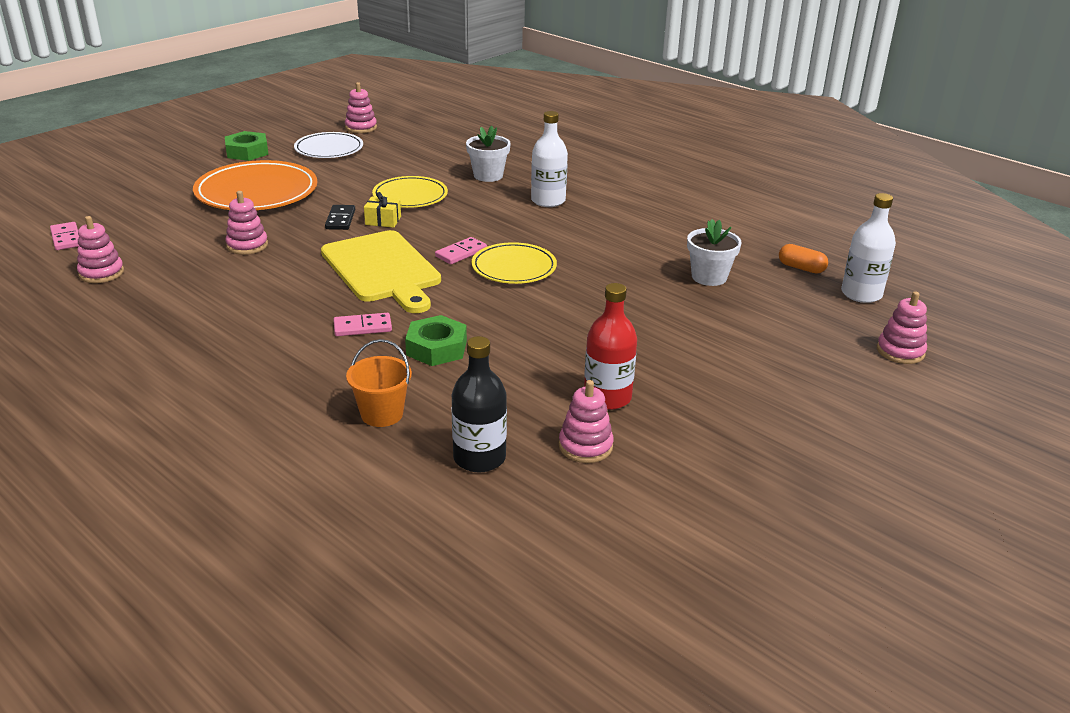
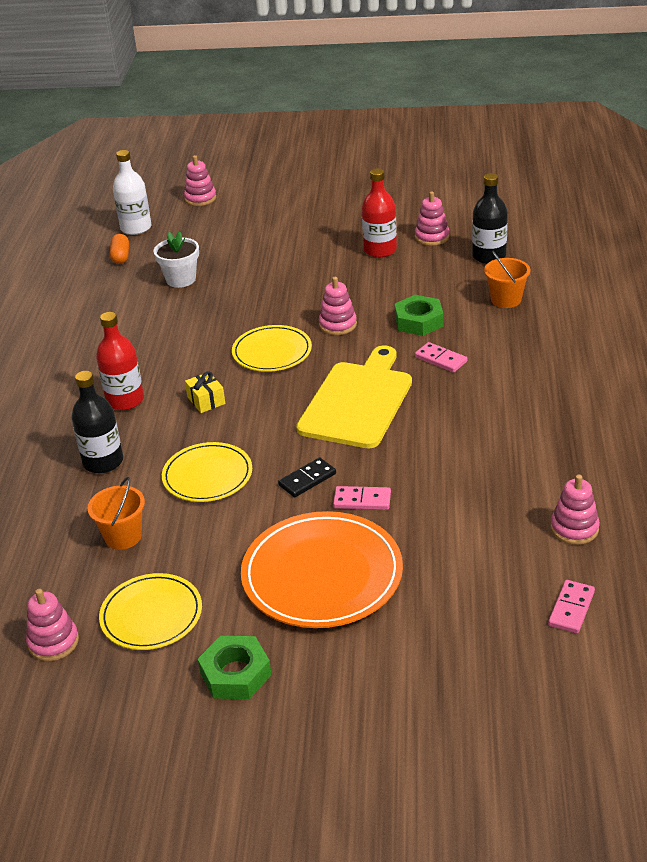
camera: 125 degrees left, 5 degrees up
(247, 245) = (421, 492): pink stacking toy -> pink stacking toy (338, 325)
(329, 149) = (151, 615): white plate -> yellow plate
(383, 220) = (278, 456): yellow gift -> yellow gift (206, 400)
(405, 160) = (123, 536): none -> orange bucket
(461, 253) = (281, 385): pink domino -> pink domino (362, 500)
(488, 176) = (103, 462): white flower pot -> black bottle
(548, 201) = (125, 400): white bottle -> red bottle

